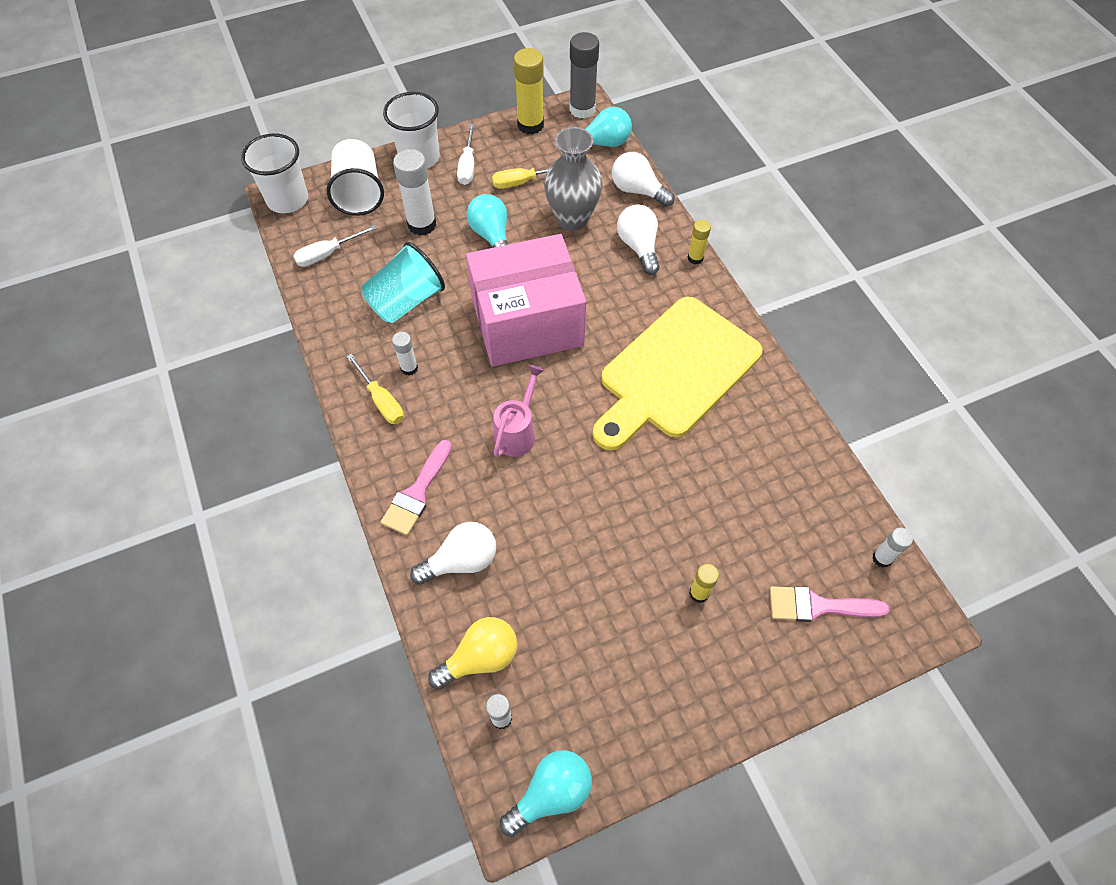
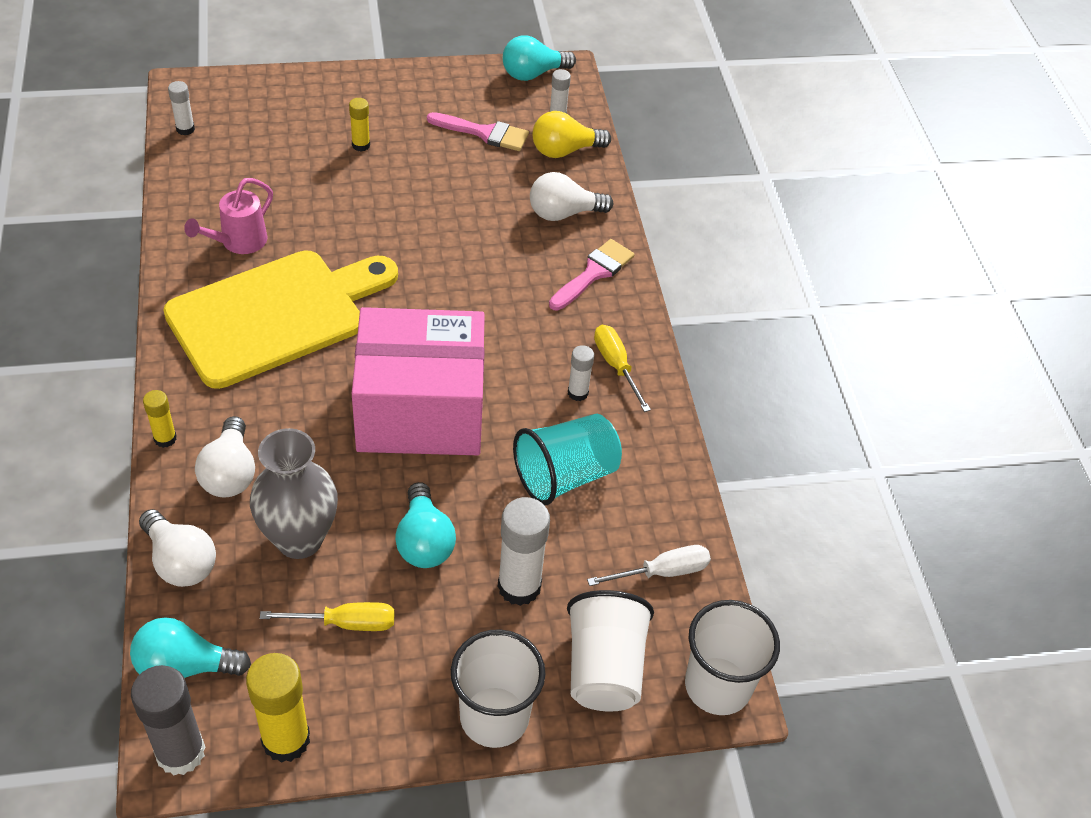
camera: 170 degrees left, 10 degrees down
(468, 166) = (420, 678): white screwdriver -> none
(517, 432) = (475, 300): pink watering can -> pink watering can (238, 242)
(818, 606) = (265, 115): pink brush -> pink brush (484, 133)

